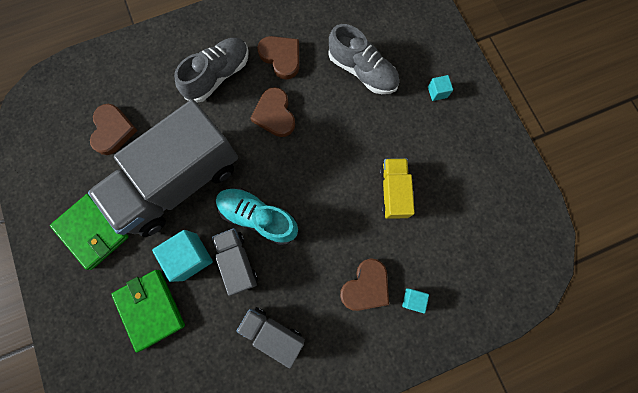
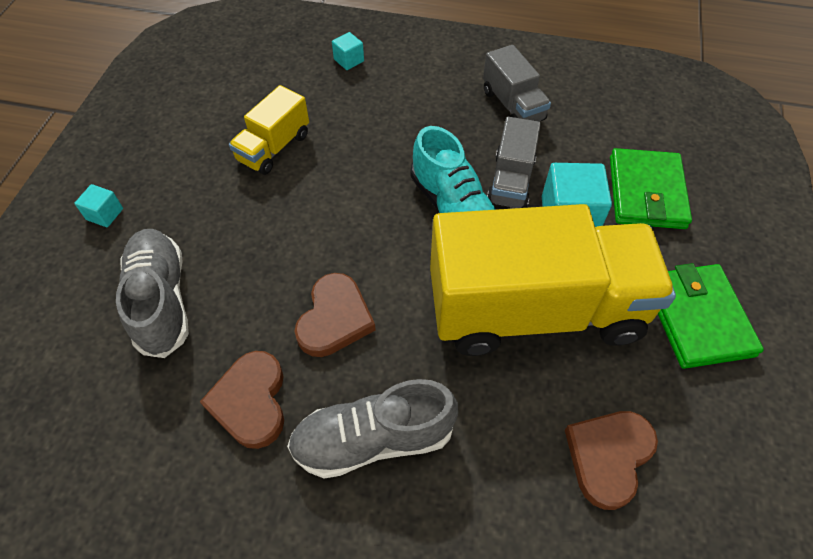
camera: 145 degrees left, 20 degrees down
(180, 182) = (535, 310): grey truck -> yellow truck
(366, 286) = (385, 91): brown heart -> none

